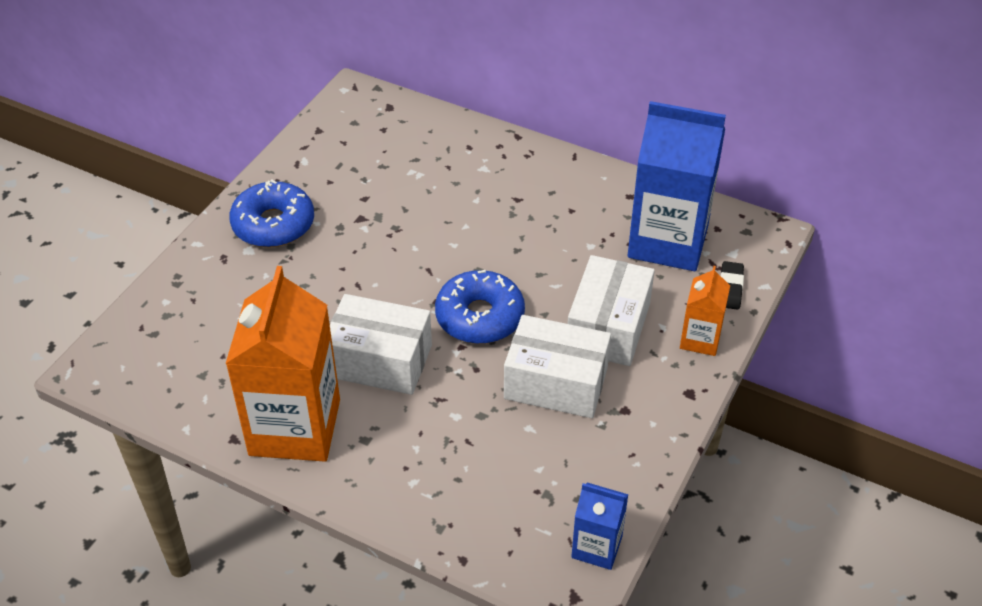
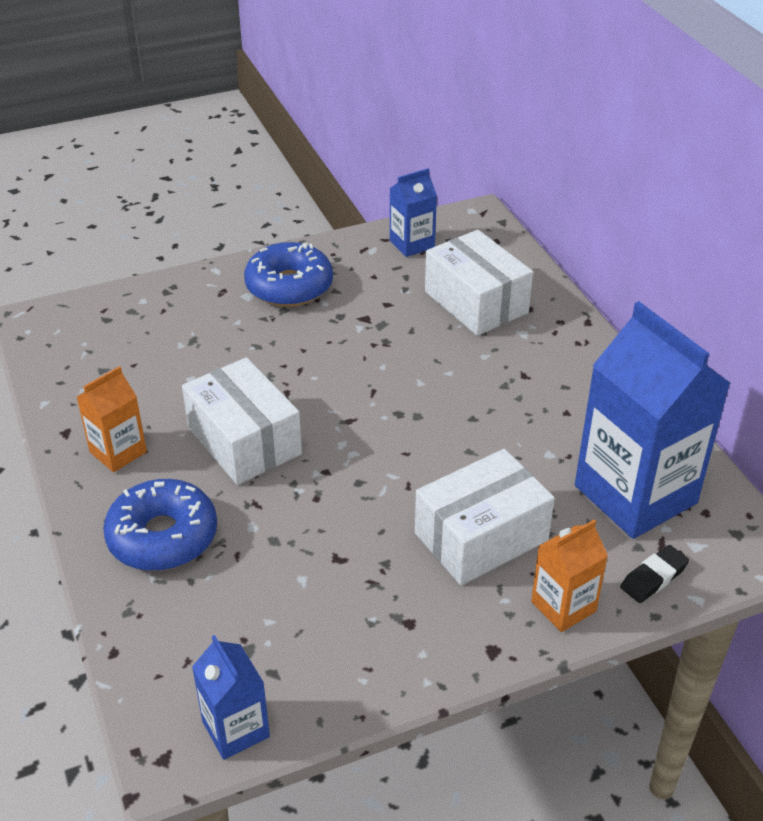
camera: 40 degrees right, 5 degrees down
(295, 427) = (118, 452): orange carton -> orange carton, size x0.49
(329, 140) = (412, 244): none -> blue carton
(480, 317) = (371, 456): blue donut -> blue donut (163, 537)
(556, 383) = (372, 555): white box -> white box (476, 302)

